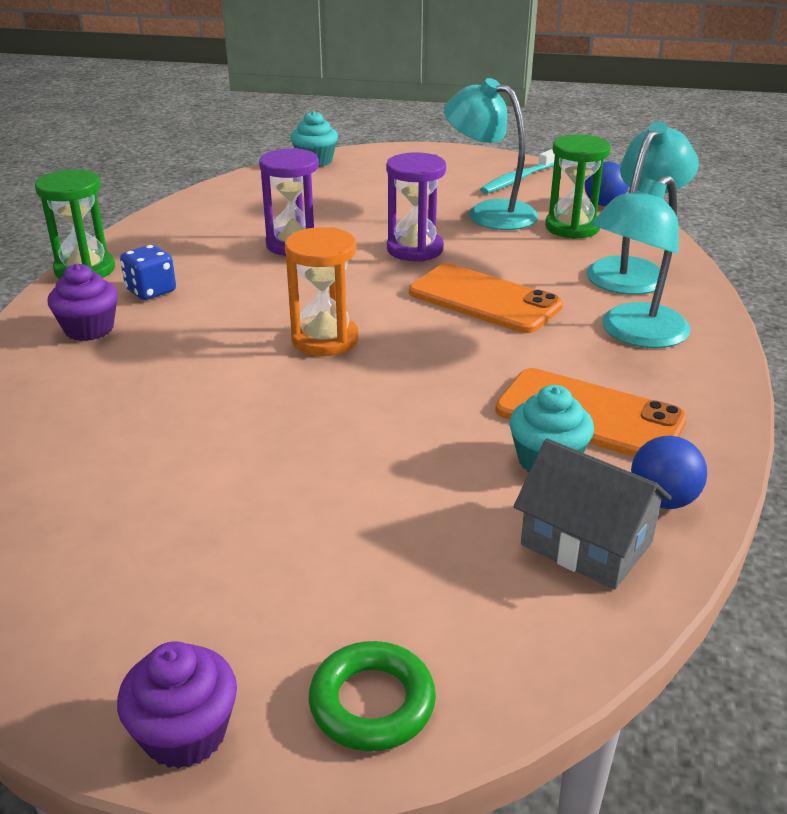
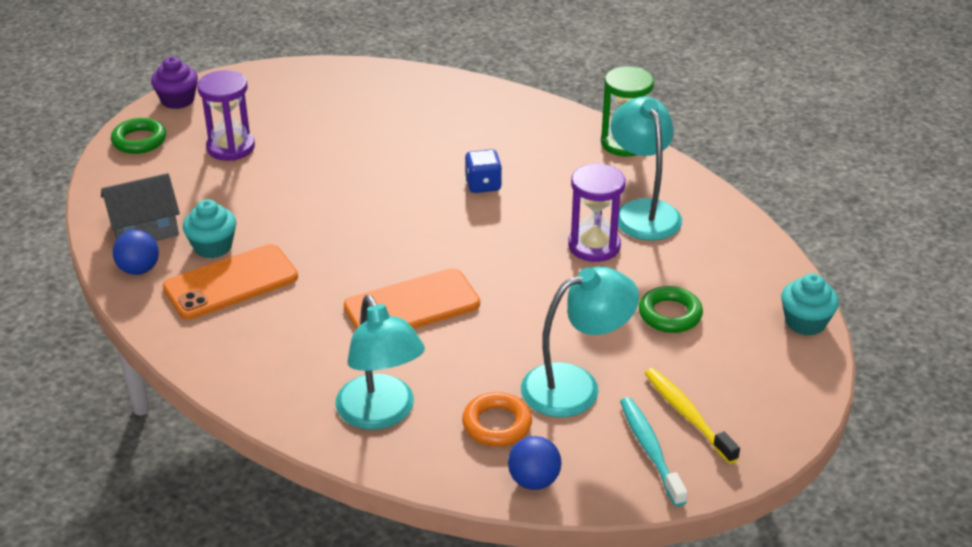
camera: 120 degrees right, 5 degrees up
(89, 329) = (526, 131): purple cupcake -> none
(151, 291) = (563, 163): blue dice -> blue dice (483, 185)
(325, 339) = (424, 214): orange hourglass -> none
(359, 200) = (670, 314): none -> green ring
(415, 249) = (531, 306): purple hourglass -> purple hourglass (231, 147)
(467, 176) = (687, 415): none -> yellow toothbrush
(572, 227) = (497, 424): green hourglass -> orange ring
(633, 334) = (292, 355): turquoise lamp -> turquoise lamp (643, 211)

